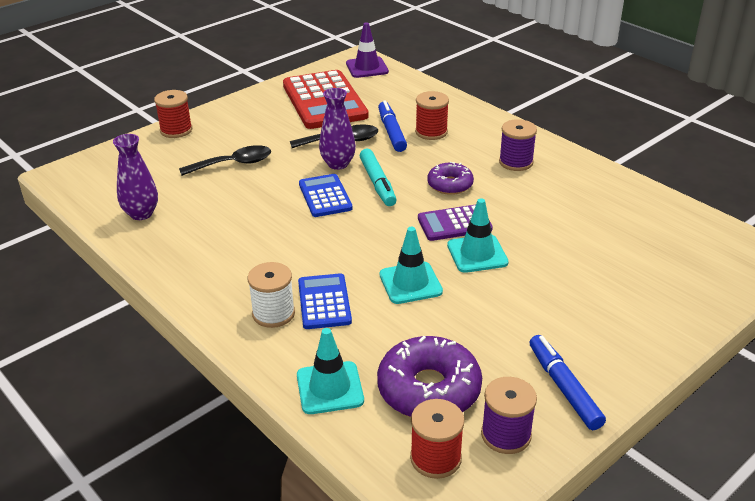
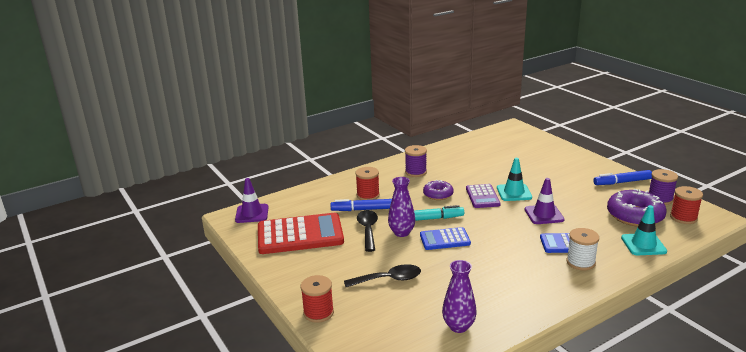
camera: 80 degrees left, 10 degrees down
(233, 164) = (389, 279): black spoon -> black spoon turned 90 degrees clockwise
(410, 283) = (544, 214): turquoise traffic cone -> purple traffic cone

